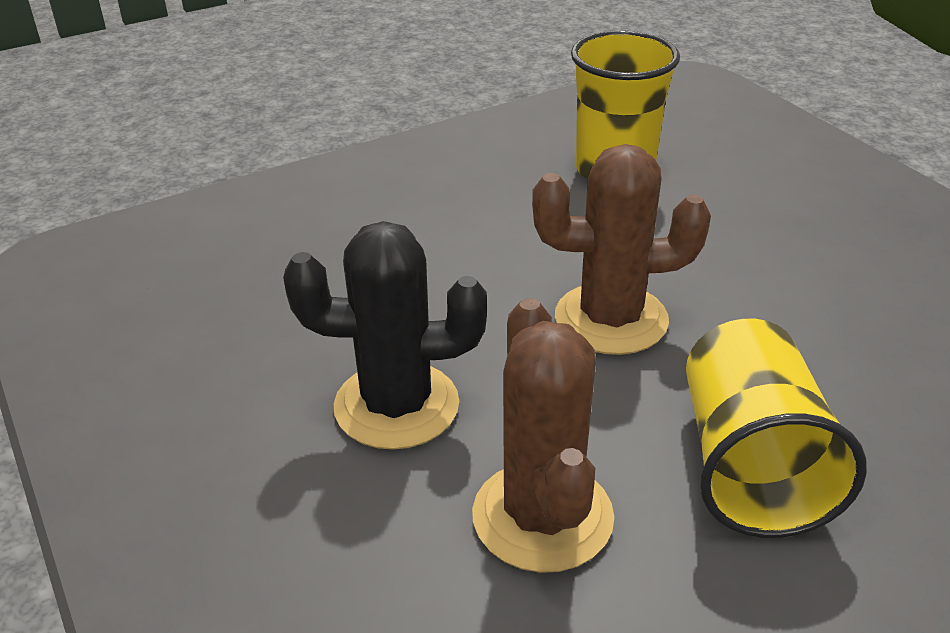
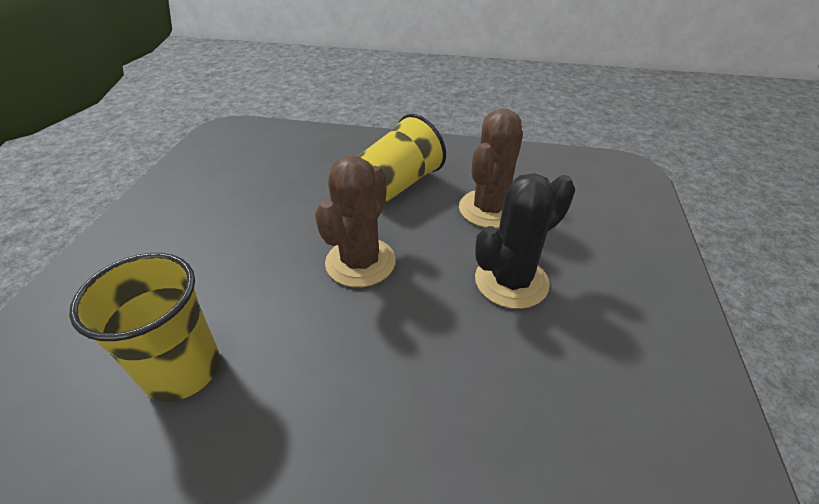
camera: 140 degrees left, 5 degrees up
(396, 406) = (511, 281): black cactus -> black cactus turned 75 degrees counterclockwise
(611, 319) = (360, 262): brown cactus -> brown cactus turned 75 degrees clockwise

